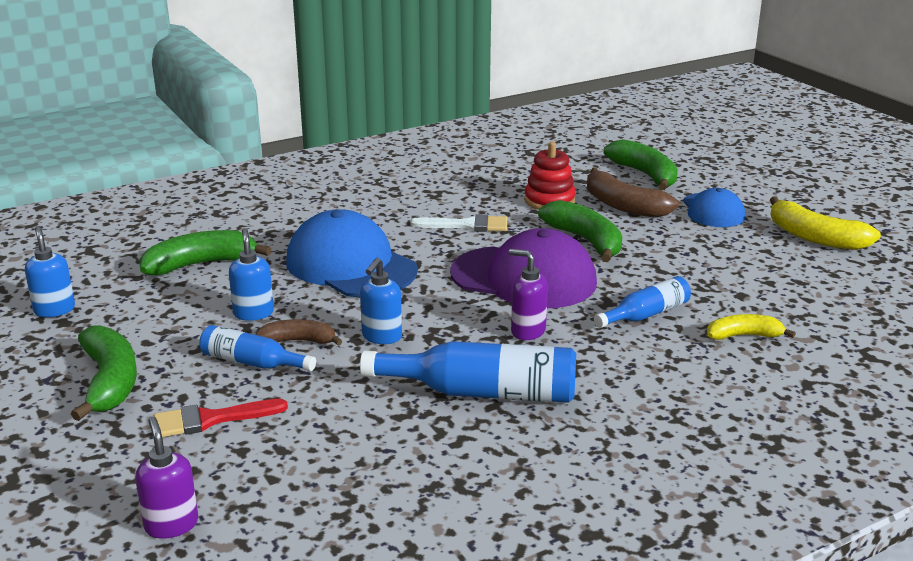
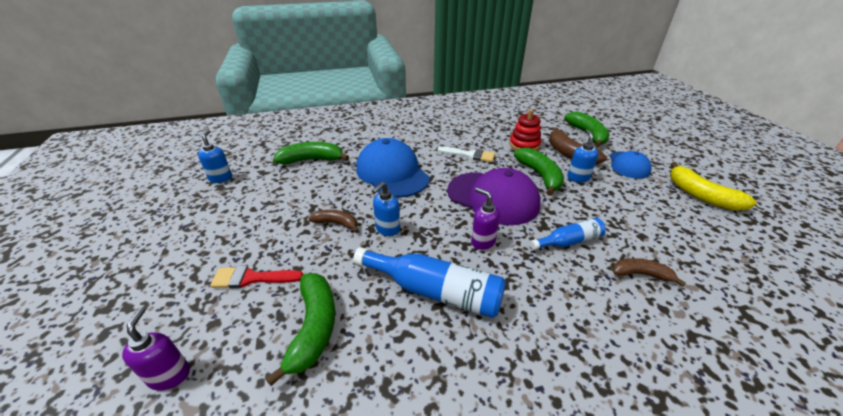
camera: 15 degrees right, 10 degrees up
(110, 382) = (215, 235): green banana -> green banana (314, 327)
(252, 362) = (301, 235): blue bottle -> none
(253, 313) = (322, 198): blue soap dispenser -> blue soap dispenser (578, 178)
(744, 336) = (641, 274): yellow banana -> brown banana

